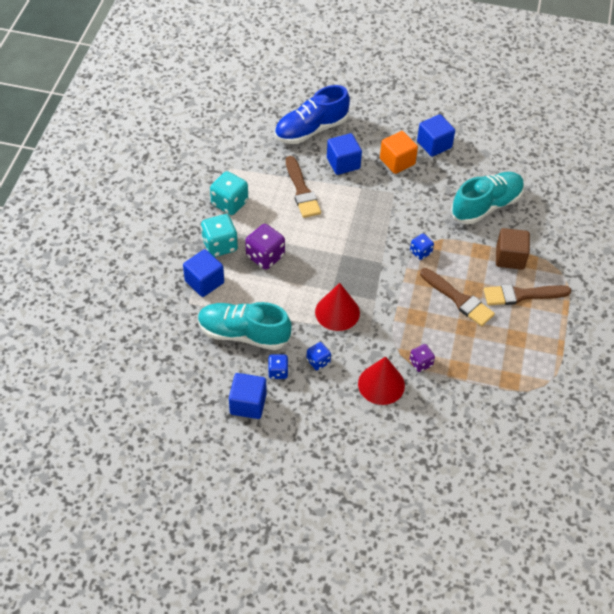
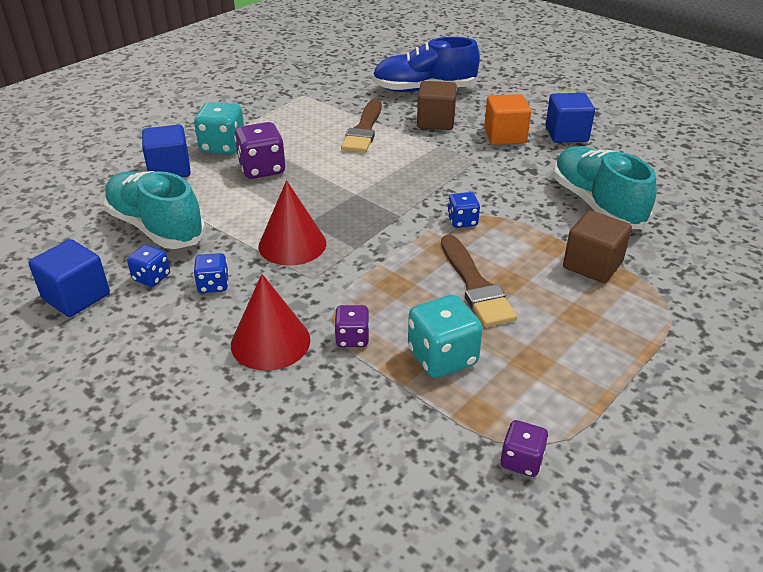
camera: 30 degrees right, 15 degrees down
(229, 203) = (272, 119): turquoise dice -> turquoise dice (442, 357)
(343, 163) = (436, 121): blue cube -> brown cube
(486, 206) = (596, 204): turquoise shoe -> turquoise shoe turned 105 degrees counterclockwise
(521, 295) = (580, 312): brown brush -> none
(543, 396) = (521, 461): none -> purple dice

